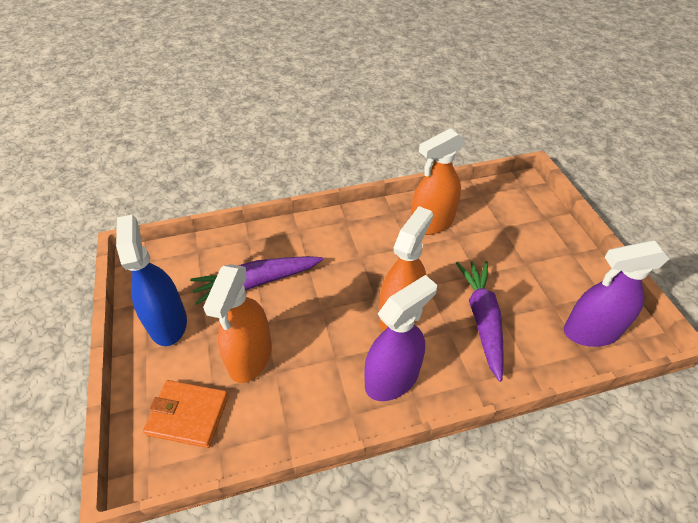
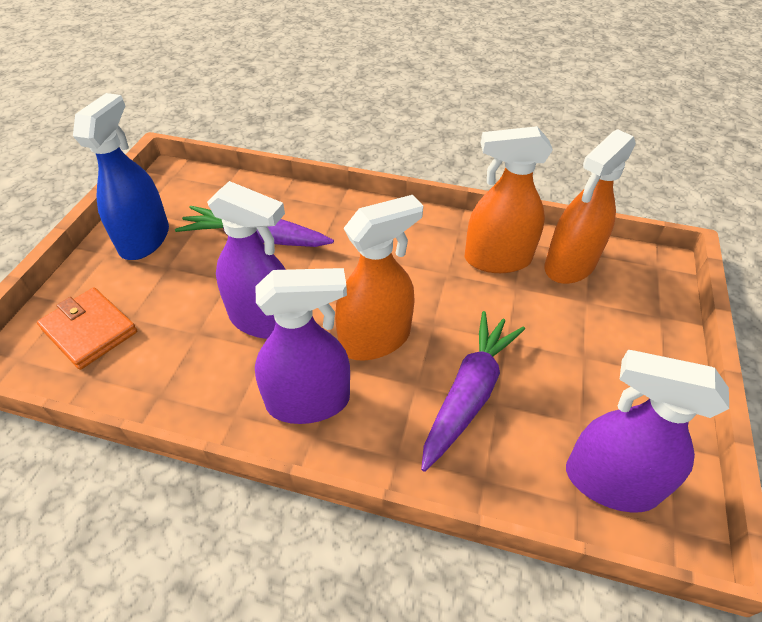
camera: 30 degrees right, 0 degrees up
(250, 357) = (188, 306): orange spray bottle -> orange spray bottle (570, 265)
(315, 338) = (263, 320): none -> purple spray bottle

